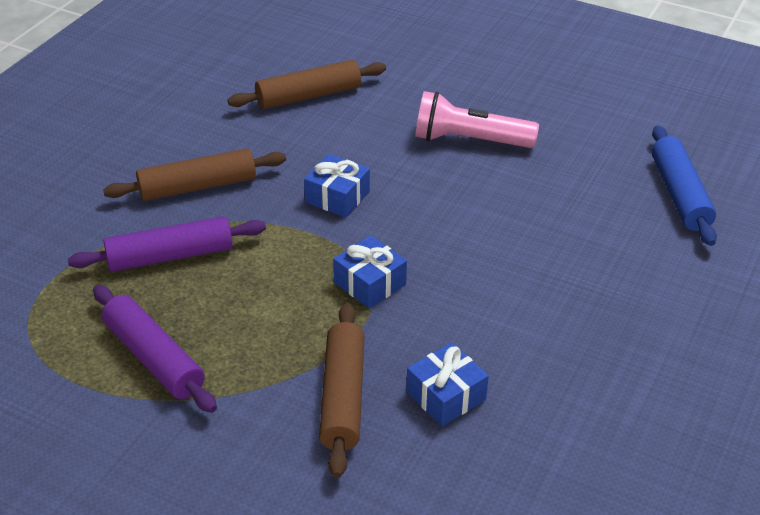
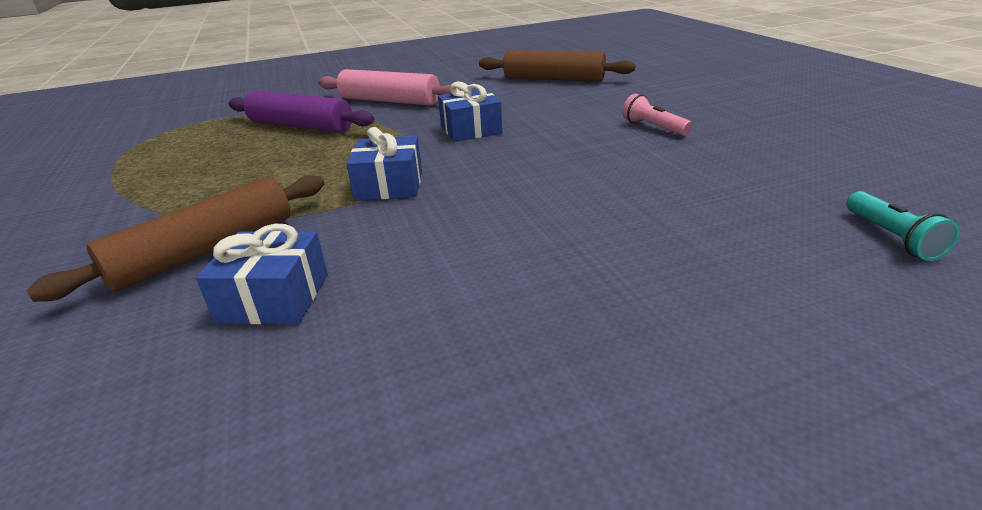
camera: 45 degrees right, 10 degrees down
(153, 358) = (171, 170): purple rolling pin -> none
(197, 186) = (390, 101): brown rolling pin -> pink rolling pin
(469, 140) = (654, 127): pink flashlight -> pink flashlight, size x0.50
(679, 194) = (892, 237): blue rolling pin -> turquoise flashlight

